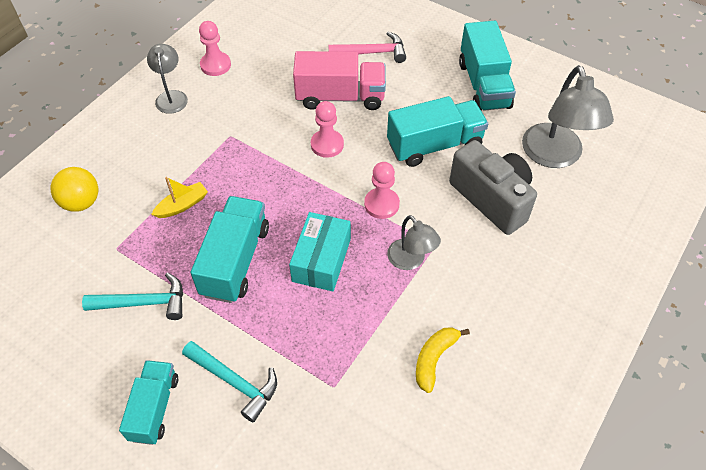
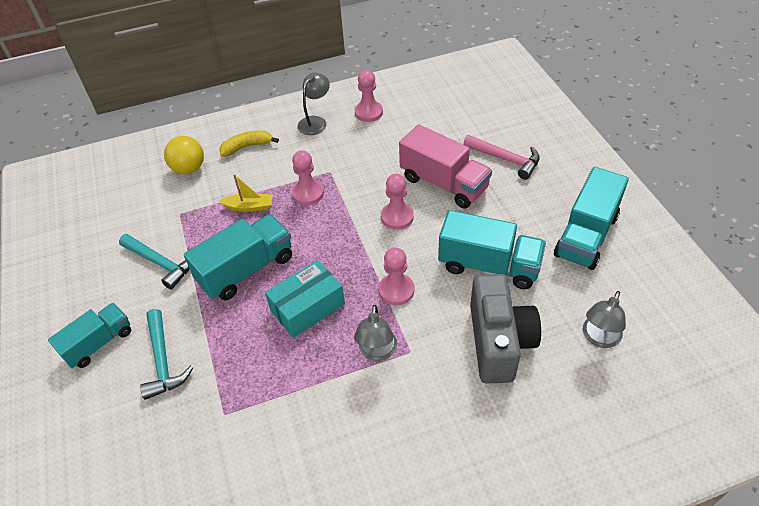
camera: 40 degrees right, 5 degrees down
(228, 165) = (308, 193): none -> pink pawn
(434, 359) = (319, 447): yellow banana -> yellow banana (247, 147)
(555, 156) = (599, 338): grey lamp -> grey lamp, size x0.57

